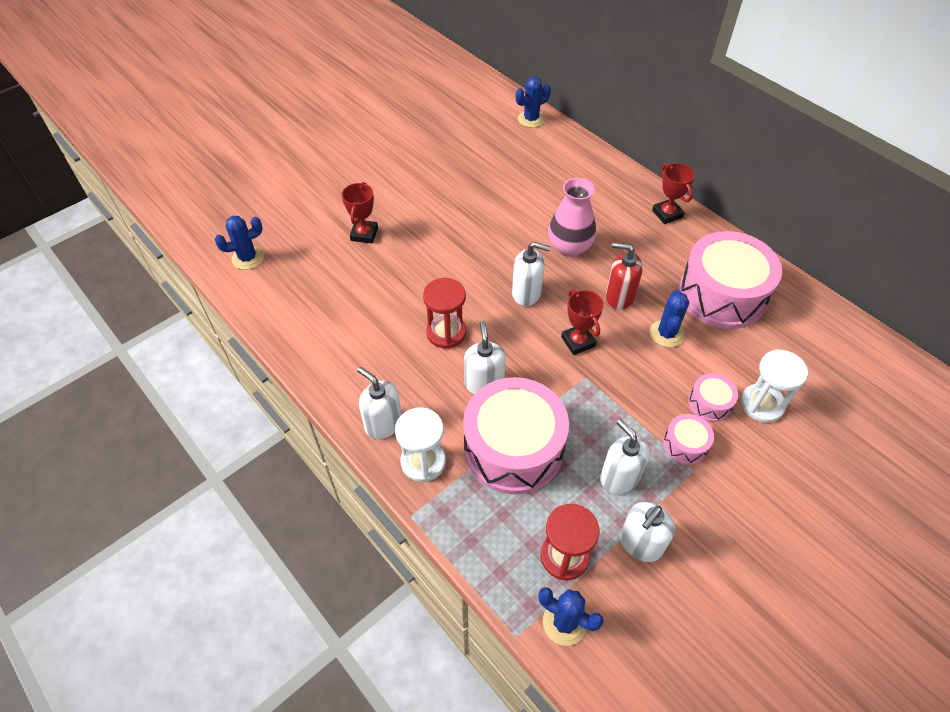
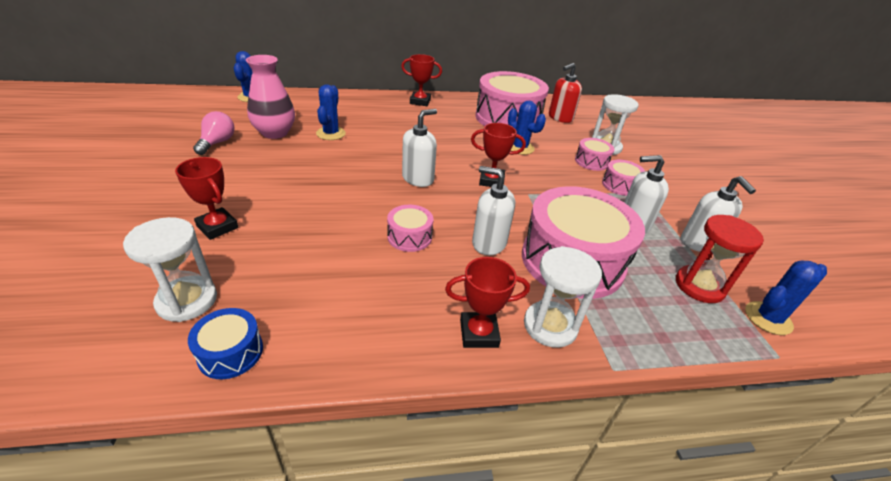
camera: 60 degrees left, 15 degrees down
(248, 258) = (84, 339): blue cactus -> blue cactus (331, 133)
(281, 318) = (231, 352): none -> blue drum
(299, 272) = (187, 301): none -> white hourglass
(383, 423) = (479, 333): white soap dispenser -> red trophy
(446, 333) = (409, 237): red hourglass -> pink drum
(448, 158) = (217, 143): none -> pink light bulb
(569, 247) = (398, 142): pink vase -> pink vase (275, 133)
(619, 296) = (468, 147): red soap dispenser -> red soap dispenser (560, 118)

